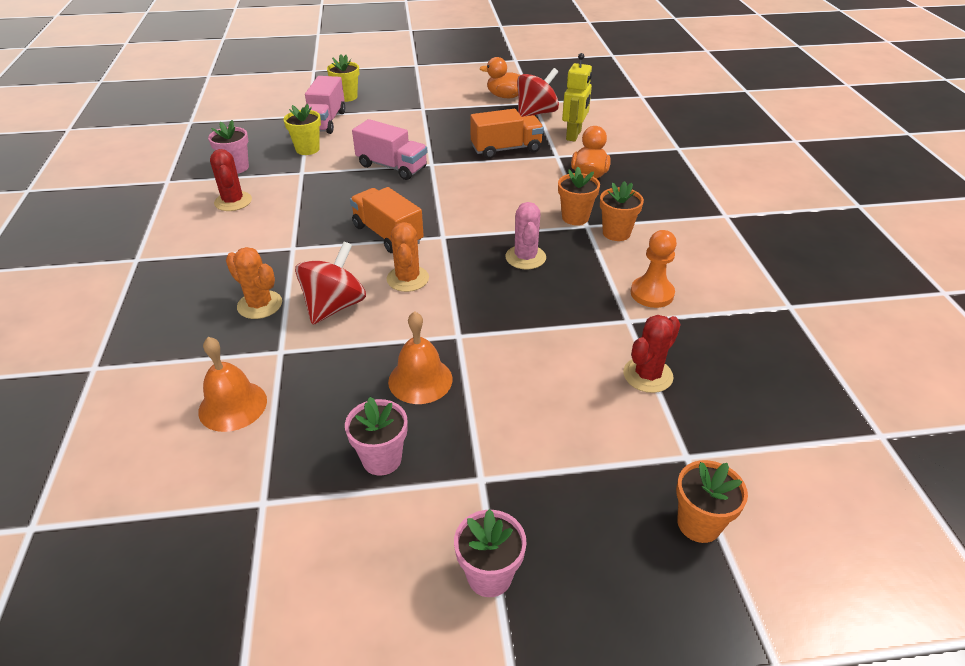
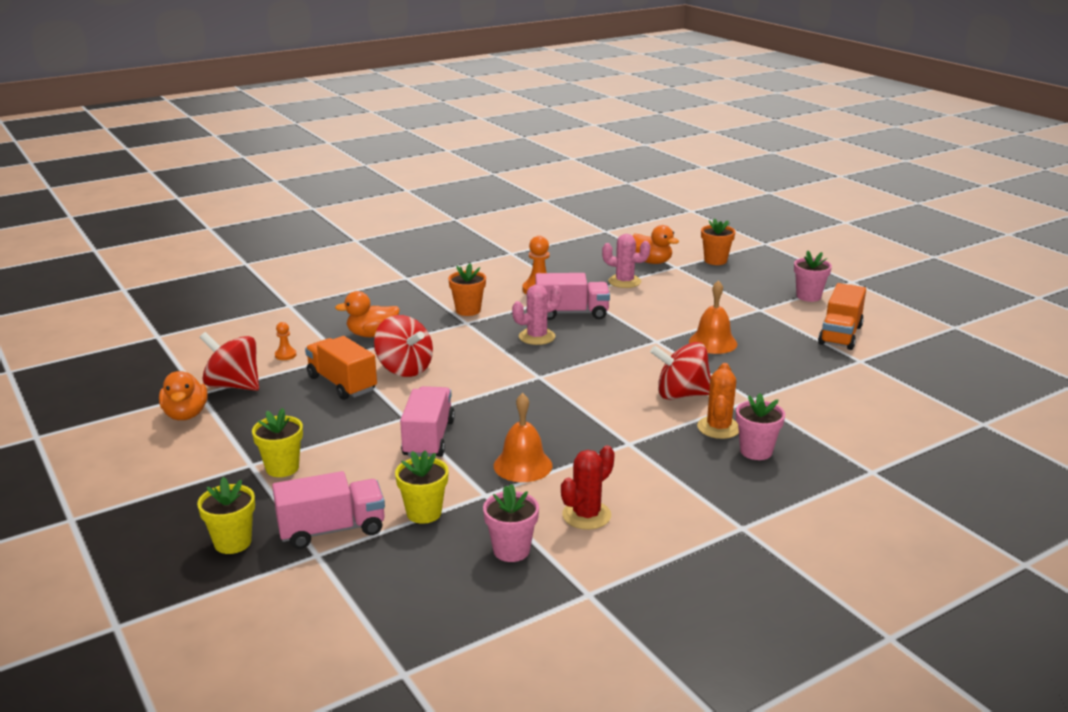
camera: 115 degrees left, 15 degrees down
(233, 405) = (818, 397): orange bell -> orange bell (523, 465)
(382, 459) = (786, 337): pink flower pot -> pink flower pot (756, 451)
(388, 234) = (561, 402): orange truck -> orange truck (840, 335)
(408, 116) = (282, 468): none -> yellow flower pot
(408, 279) = (614, 375): orange cactus -> none
(511, 177) = (404, 369): none -> red spinning top
(570, 297) = (571, 313): none -> pink truck
(574, 135) = (285, 355): yellow robot -> orange pawn
(575, 217) = (457, 329): orange flower pot -> none
(648, 375) = (624, 281): red cactus -> pink cactus
(716, 435) = (652, 262): none -> orange duck

